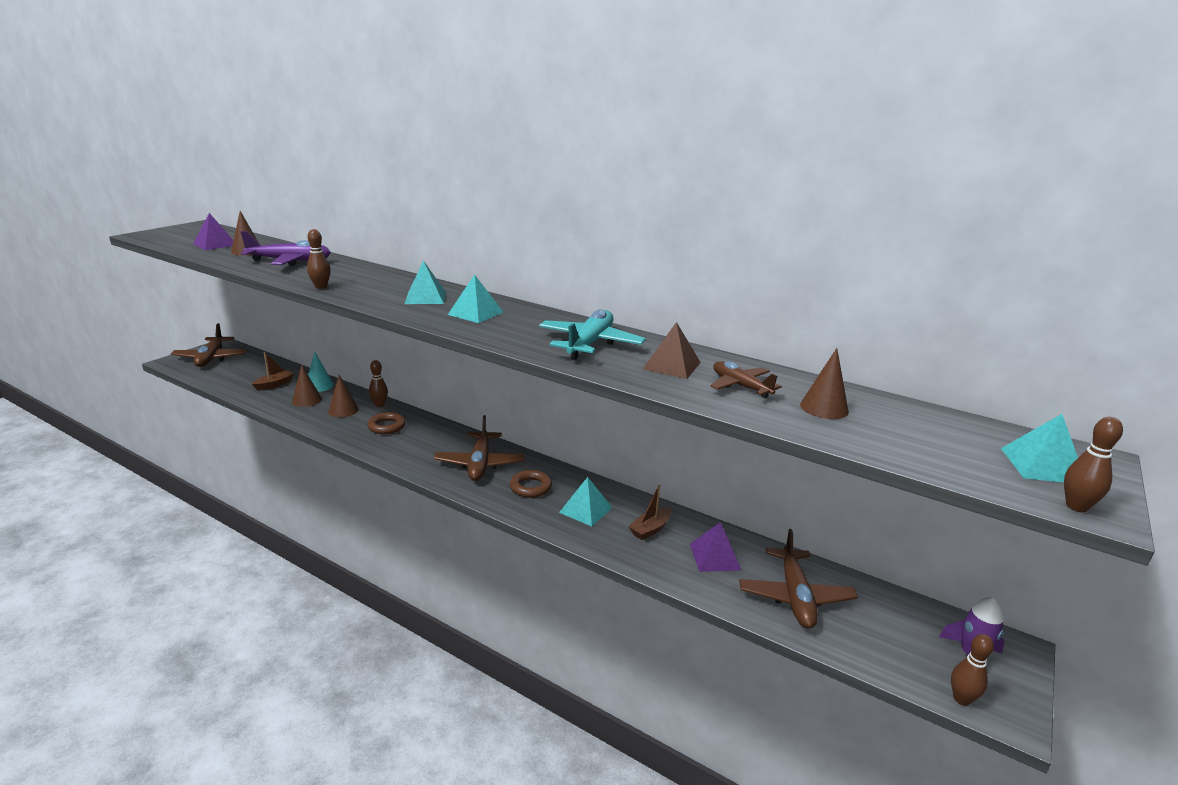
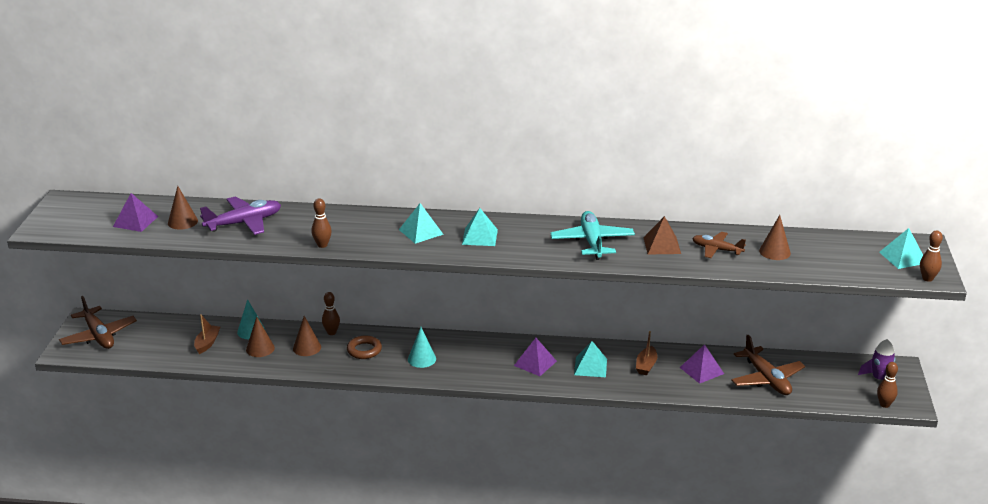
camera: 25 degrees left, 5 degrees up
(426, 449) = (422, 359): none -> turquoise cone
(480, 464) = (477, 357): brown plane -> none
(530, 487) = (535, 363): brown ring -> purple pyramid

